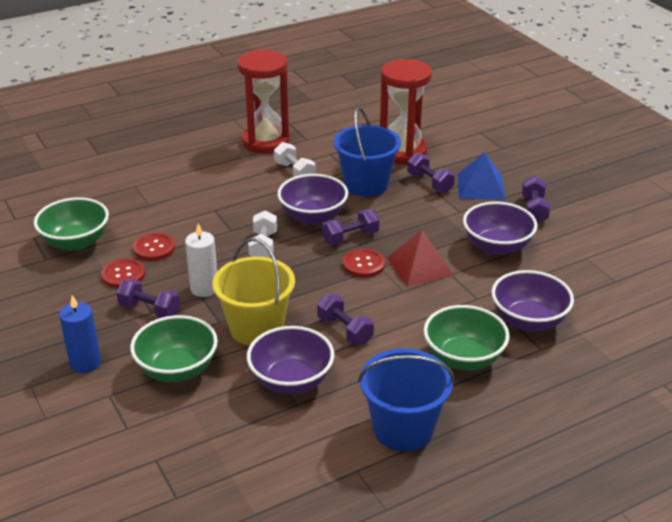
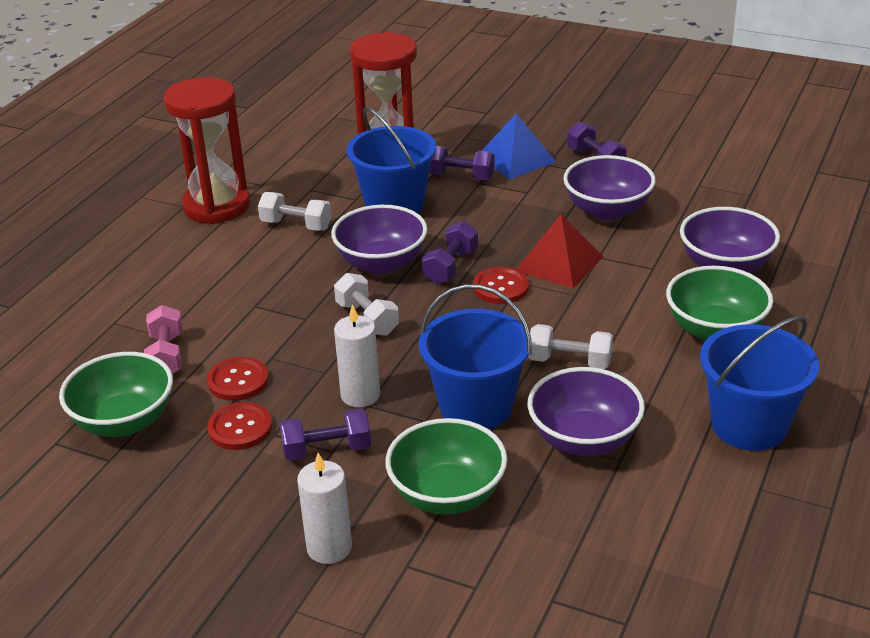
camera: 35 degrees left, 0 degrees up
(85, 363) = (329, 547): blue candle -> white candle
(137, 216) = (166, 356): none -> pink dumbbell
(256, 328) = (476, 407): yellow bucket -> blue bucket
(344, 330) = (569, 362): purple dumbbell -> white dumbbell

